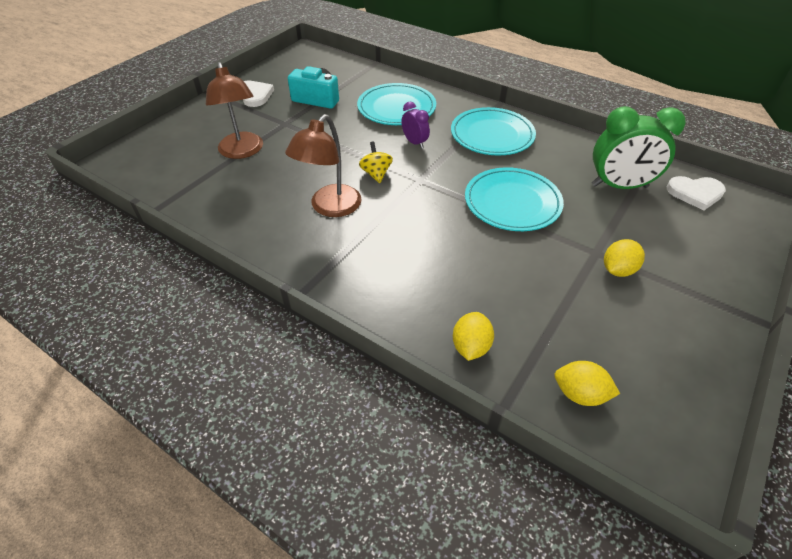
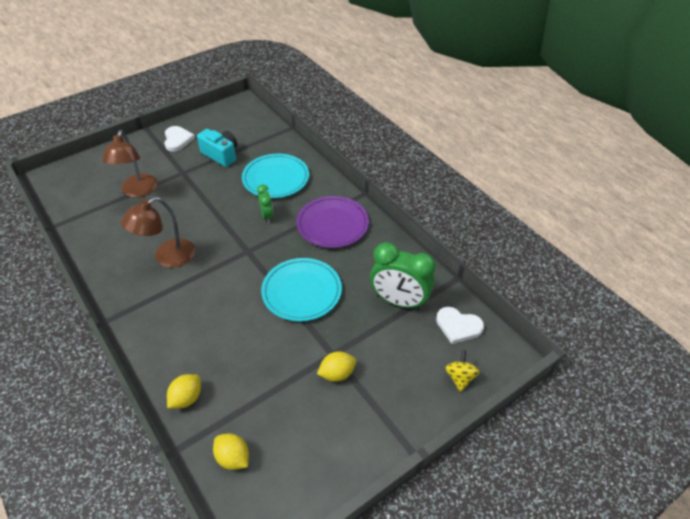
camera: 20 degrees right, 0 degrees up
(376, 174) = (219, 237): yellow spinning top -> yellow spinning top (460, 377)
(414, 143) = (267, 216): purple clock -> green clock
(492, 135) = (332, 224): turquoise plate -> purple plate

